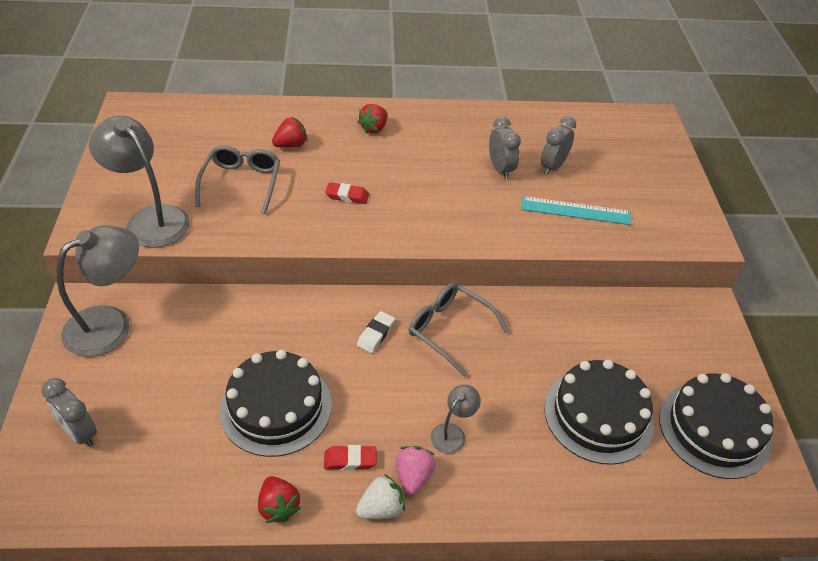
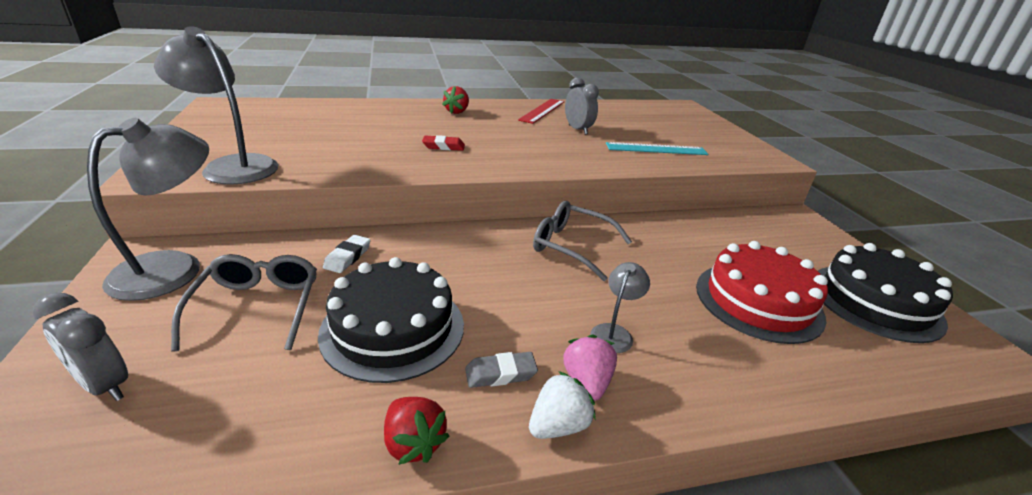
camera: 10 degrees left, 15 degrees down
(241, 183) = (334, 142): grey glasses -> grey glasses (257, 307)
(291, 145) = (382, 121): red strawberry -> none
(350, 460) = (500, 373): red eraser -> grey eraser
(376, 334) = (496, 255): white eraser -> white eraser (348, 257)
(472, 127) = (542, 110): none -> red ruler
(552, 167) = (621, 128): grey clock -> none
(598, 415) = (758, 301): black cake -> red cake

